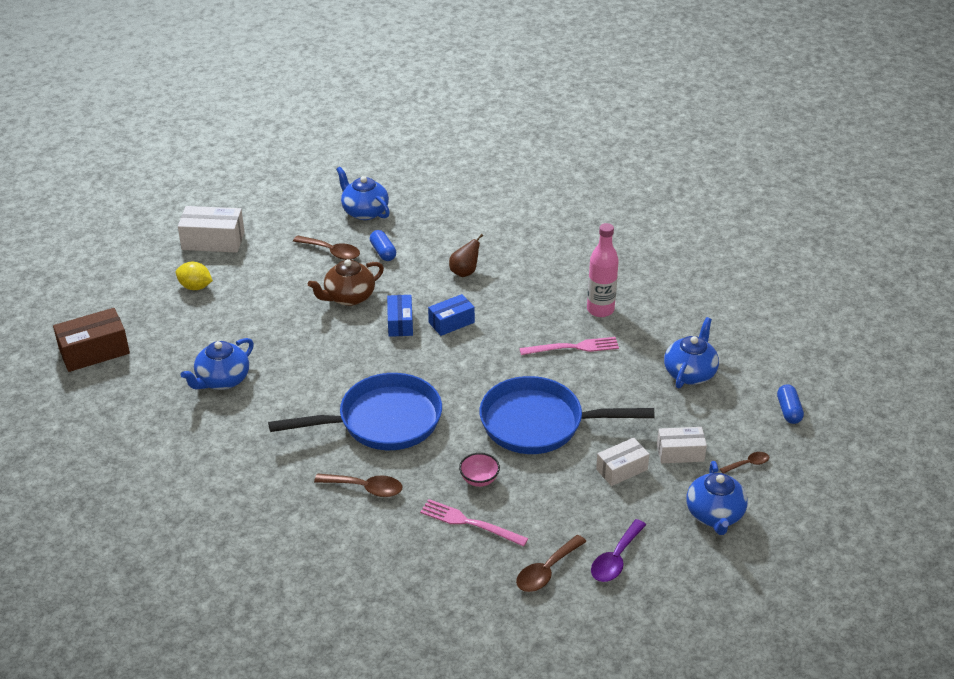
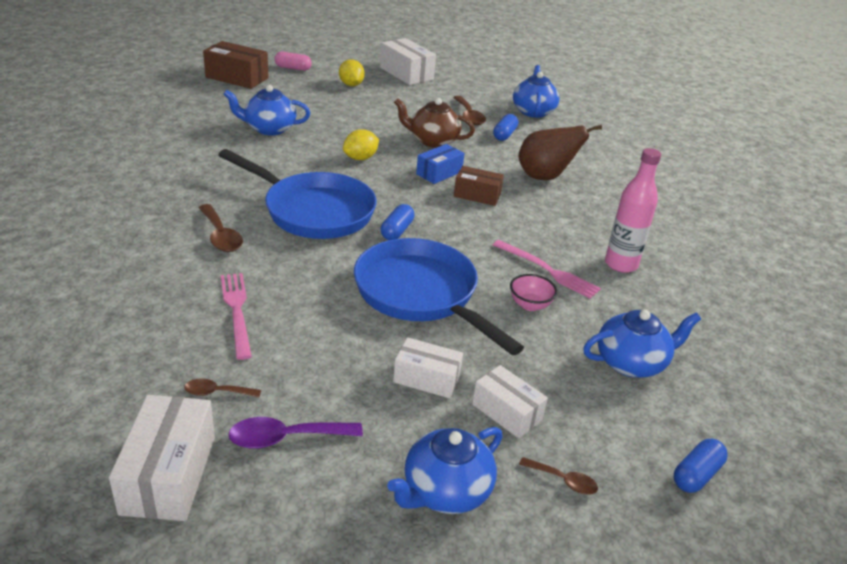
camera: 45 degrees right, 5 degrees down
(117, 305) = (293, 68): none -> pink capsule
(331, 353) = (360, 158): none -> yellow lemon
(451, 322) = (477, 195): blue box -> brown box
(454, 392) = (397, 231): none -> blue capsule
(465, 272) = (545, 177): brown pear -> brown pear, size x1.66
(479, 480) = (301, 292): pink bowl -> pink bowl (530, 305)
(546, 571) = (216, 392): brown spoon -> brown spoon, size x0.60
(600, 624) = (169, 474): none -> white box

